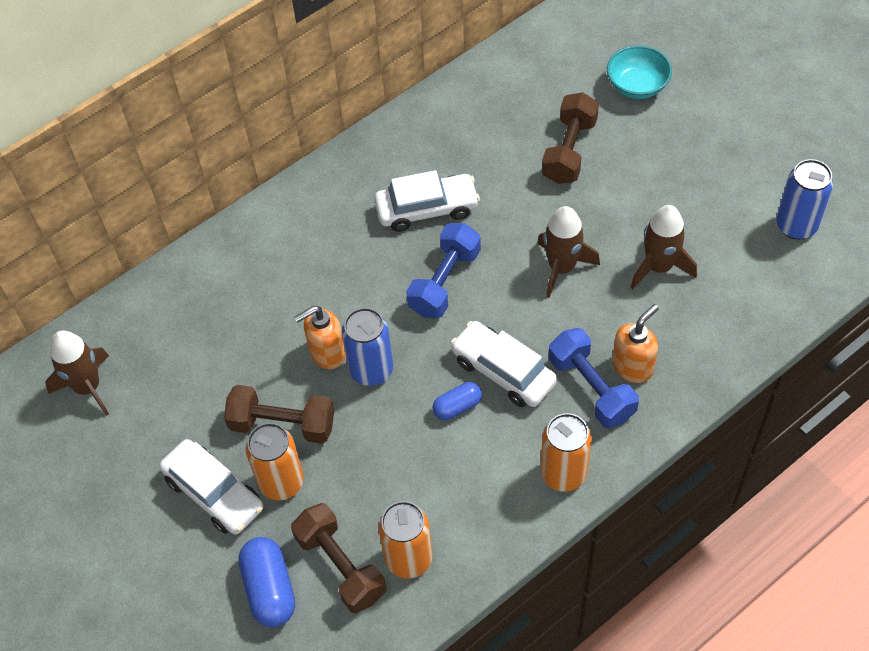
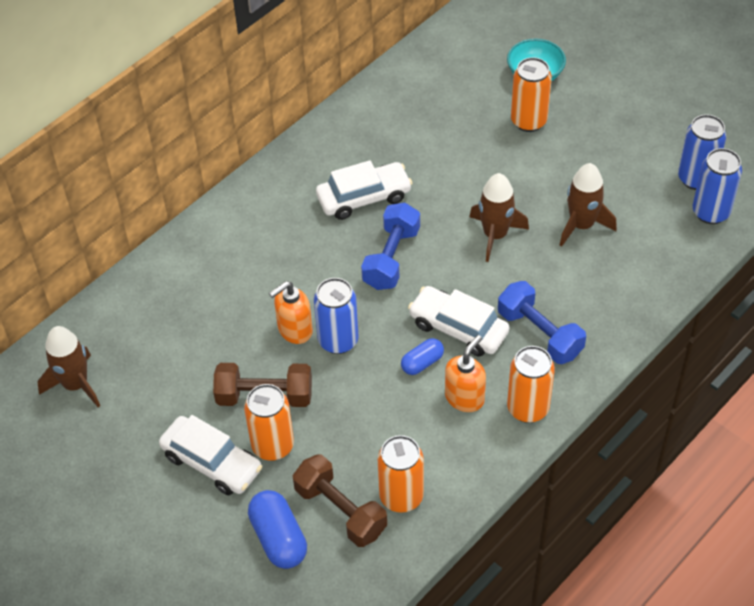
camera: 10 degrees left, 5 degrees down
(569, 150) = (484, 135): brown dumbbell -> none
(621, 139) = (528, 121): none -> orange can
(633, 366) = (573, 311): orange soap dispenser -> orange soap dispenser (465, 398)
(806, 267) = (710, 212): none -> blue can

